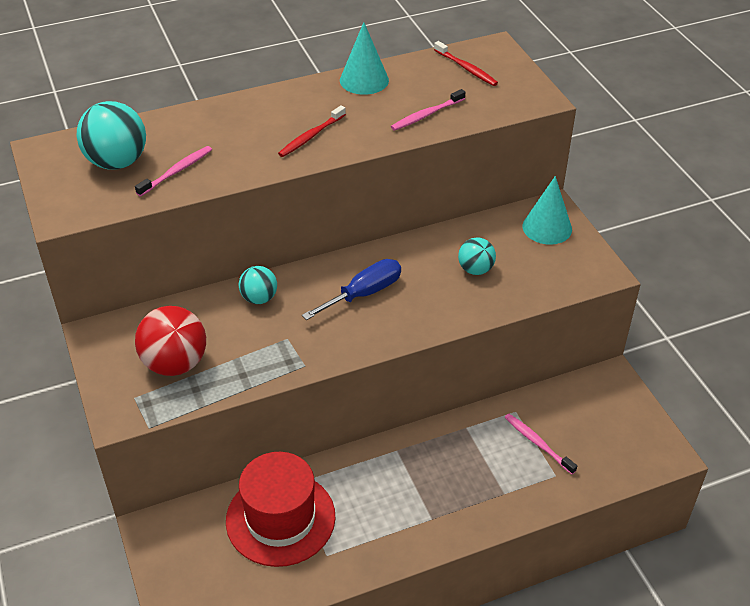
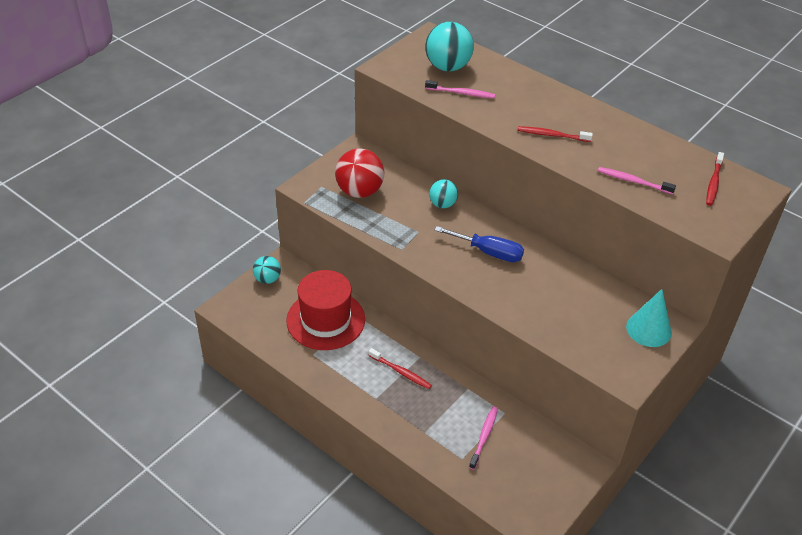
camera: 60 degrees right, 0 degrees up
(364, 80) = (641, 136): turquoise cone -> none
(408, 477) = (401, 372): none -> red toothbrush
(475, 269) = (564, 303): turquoise ball -> turquoise ball (267, 279)

